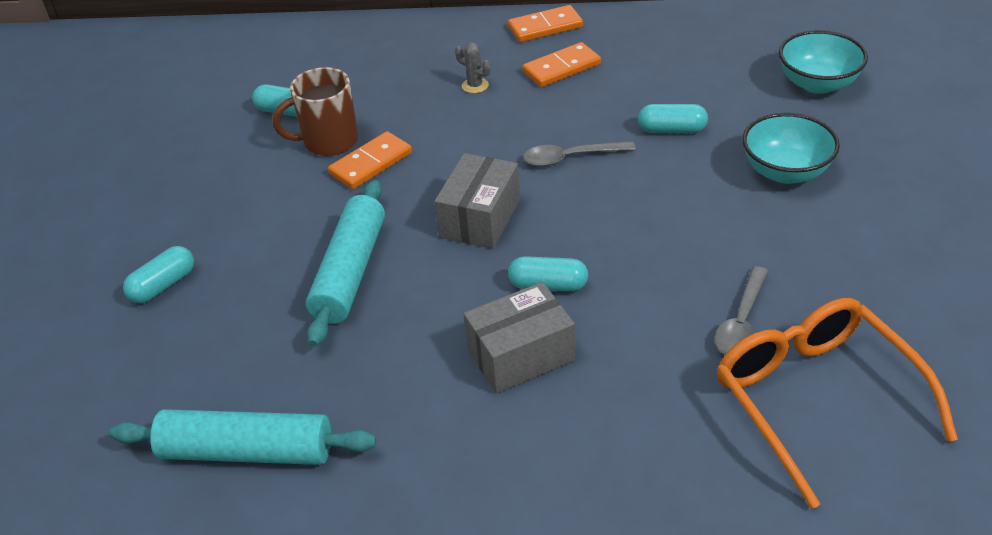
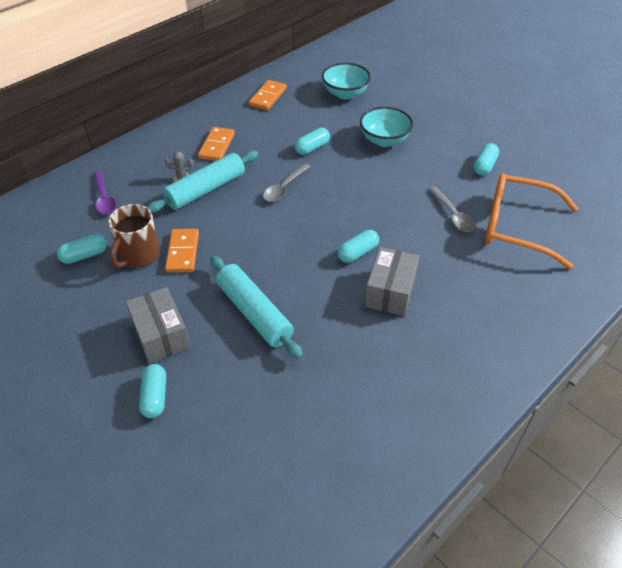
camera: 50 degrees left, 5 degrees up
(247, 452) = (333, 435): turquoise rolling pin -> turquoise rolling pin (206, 190)
(375, 64) = (104, 198): none -> purple spoon
(480, 218) = (282, 243): grey box -> grey box (161, 335)
(545, 27) = (177, 129): orange domino -> orange domino (268, 97)
(891, 289) = (484, 166): none -> turquoise capsule

